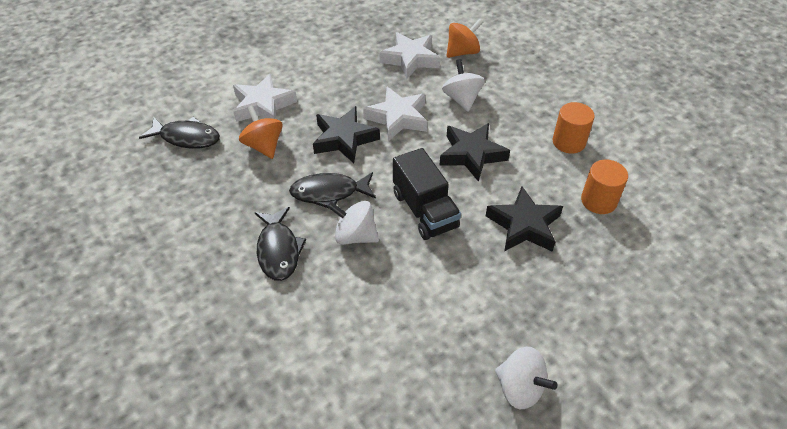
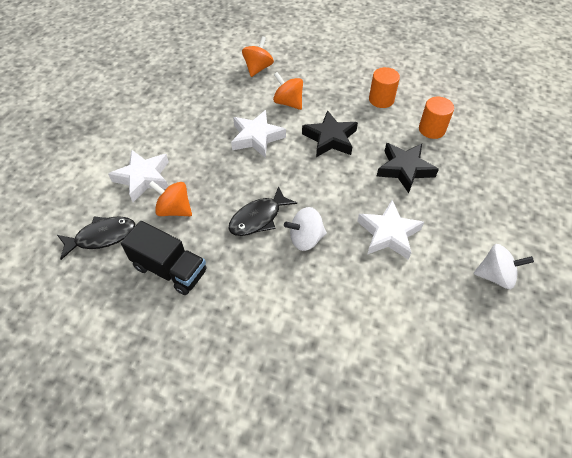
camera: 35 degrees left, 5 degrees up
(278, 250) = (261, 282): black fish -> none
(344, 139) = (232, 172): black star -> none
(410, 59) = (225, 89): white star -> white star (388, 234)
(424, 210) = (335, 194): black truck -> black truck (170, 269)
(462, 99) = (288, 102): white spinning top -> orange spinning top

